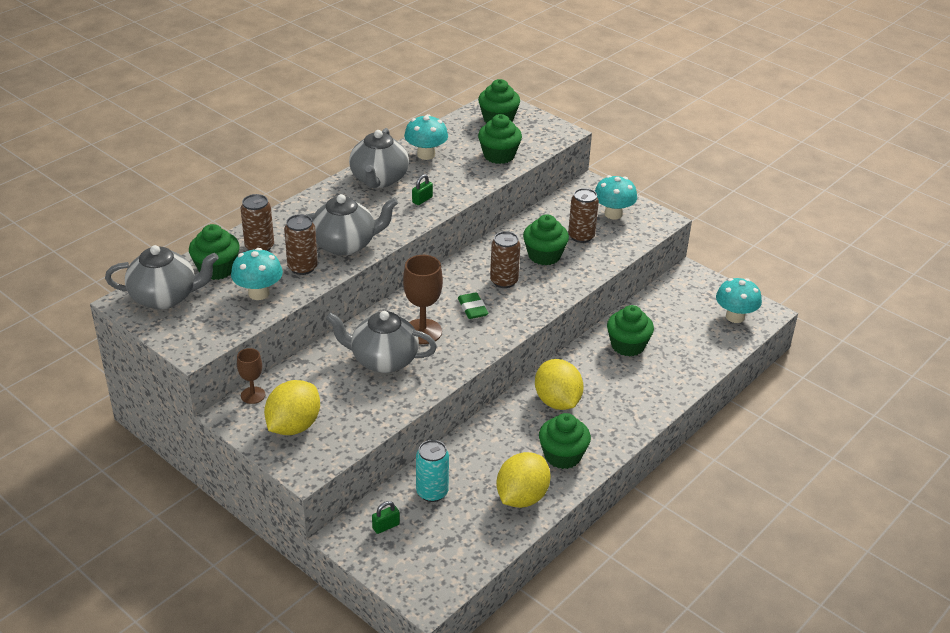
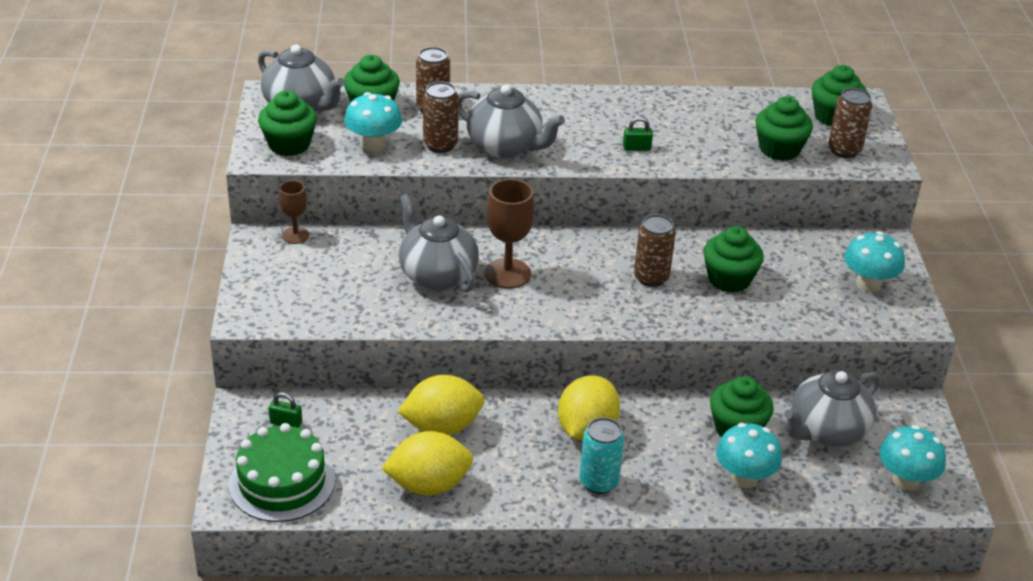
camera: 45 degrees right, 0 degrees up
(293, 426) = (288, 279): yellow lemon -> yellow lemon (442, 427)
(379, 179) = (624, 110): grey teapot -> grey teapot (826, 431)
(426, 155) = (705, 111): turquoise mushroom -> turquoise mushroom (744, 478)
(432, 492) = (361, 424): turquoise can -> turquoise can (599, 482)
(438, 562) = (282, 482): none -> green cake
(472, 308) = (583, 282): green eraser -> none
(562, 456) = (518, 478): green cupcake -> green cupcake (289, 144)
(581, 236) = (797, 284): brown can -> brown can (844, 150)

